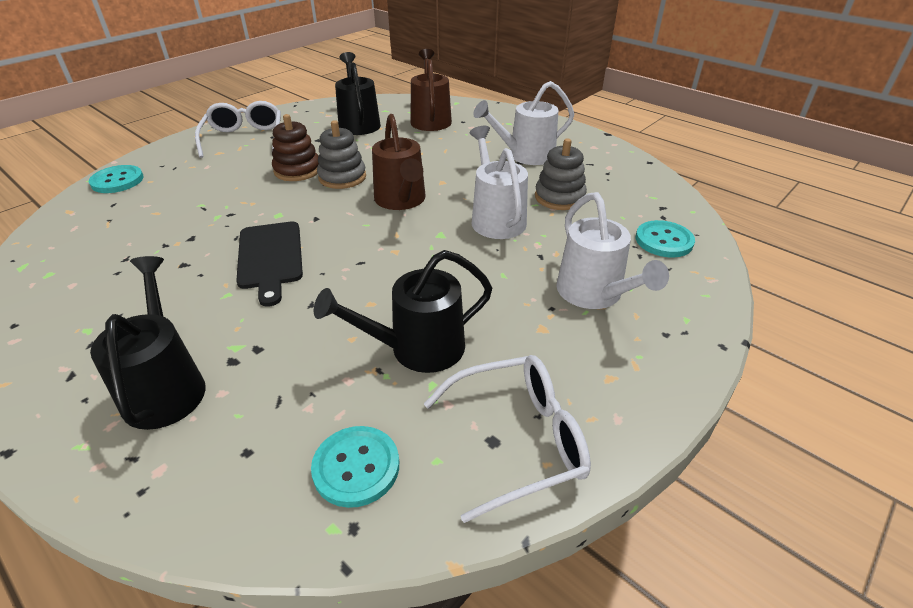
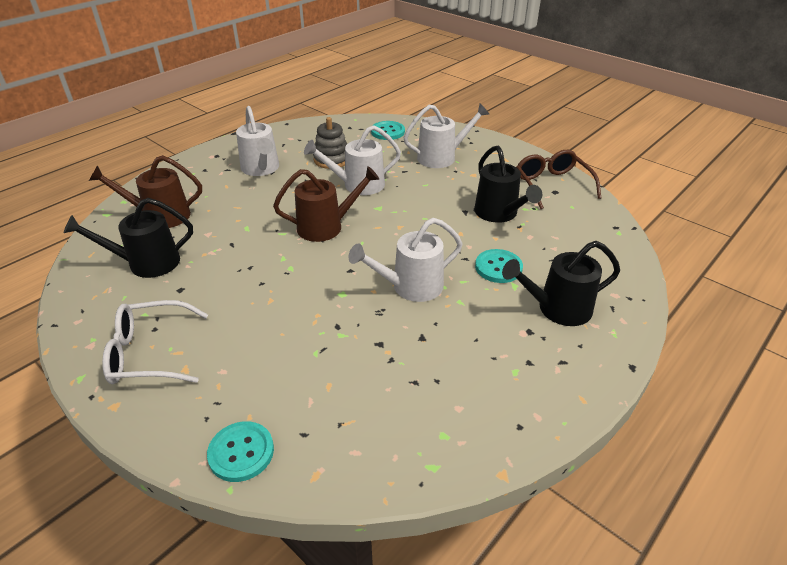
camera: 90 degrees left, 0 degrees up
(270, 258) = (410, 287): black cutting board -> white watering can
(297, 170) = (254, 294): brown stacking toy -> none
(342, 177) = (277, 262): grey stacking toy -> none
(356, 467) = (585, 228): turquoise button -> turquoise button (498, 267)
(518, 439) = (552, 185): white glasses -> brown glasses

